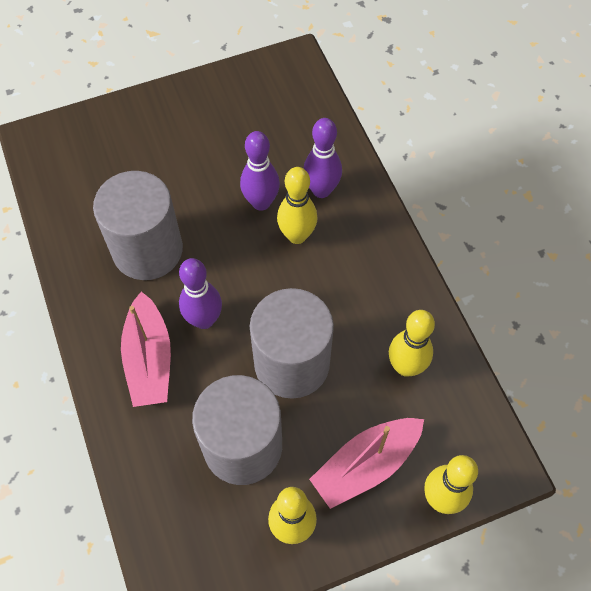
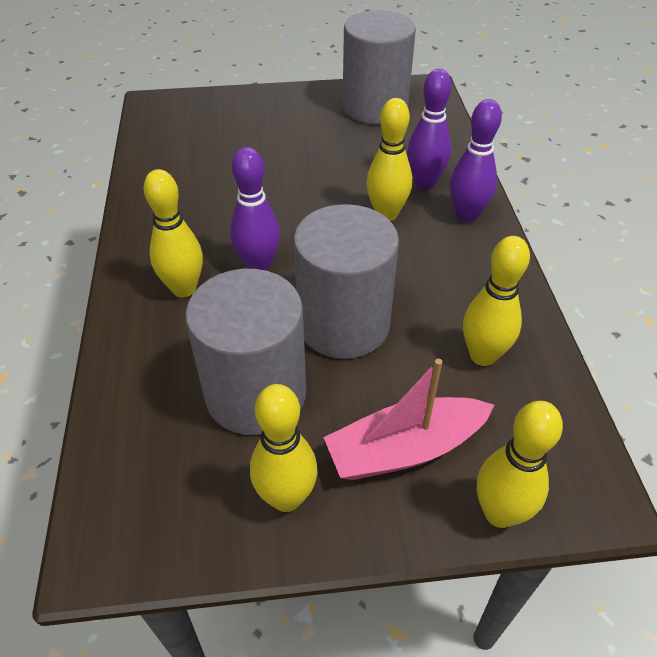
camera: 15 degrees right, 15 degrees down
(147, 250) = (223, 198): grey cylinder -> grey cylinder (375, 107)
(149, 359) = (184, 289): pink boat -> yellow bowling pin
(261, 202) = (356, 182): purple bowling pin -> purple bowling pin (466, 216)

